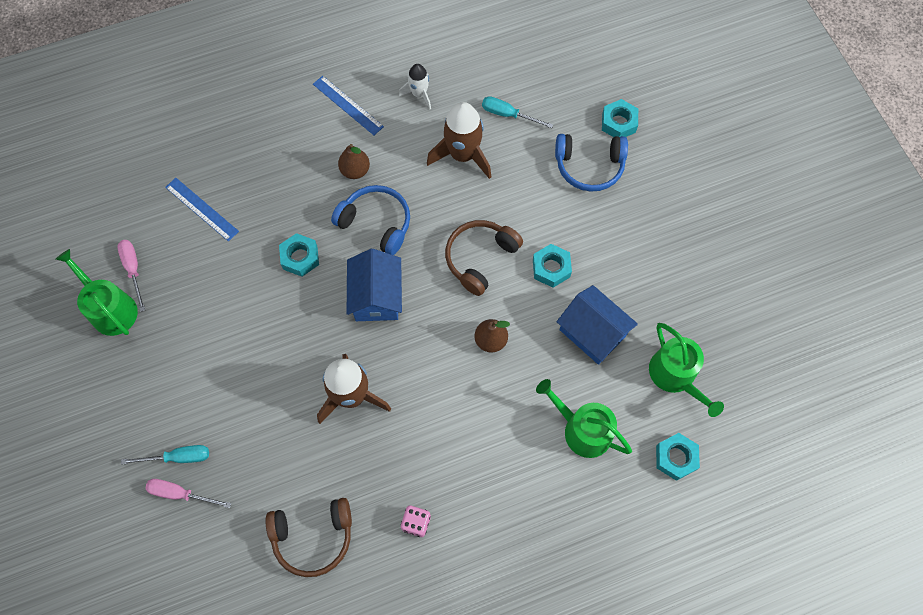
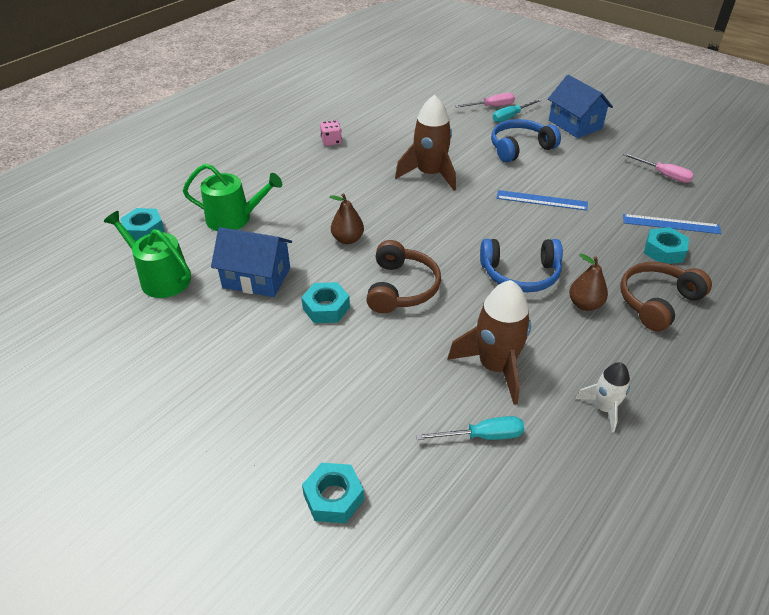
camera: 150 degrees right, 25 degrees down
(110, 309) = (646, 153): green watering can -> none
(300, 257) = (555, 227): turquoise nut -> turquoise nut (664, 251)
(313, 537) = (393, 117): brown headphones -> brown headphones (657, 302)
(347, 105) = (662, 358): blue ruler -> blue ruler (541, 200)
(377, 296) = (468, 229): blue house -> blue house (575, 124)
(589, 166) = (342, 422): blue headphones -> blue headphones (520, 148)

